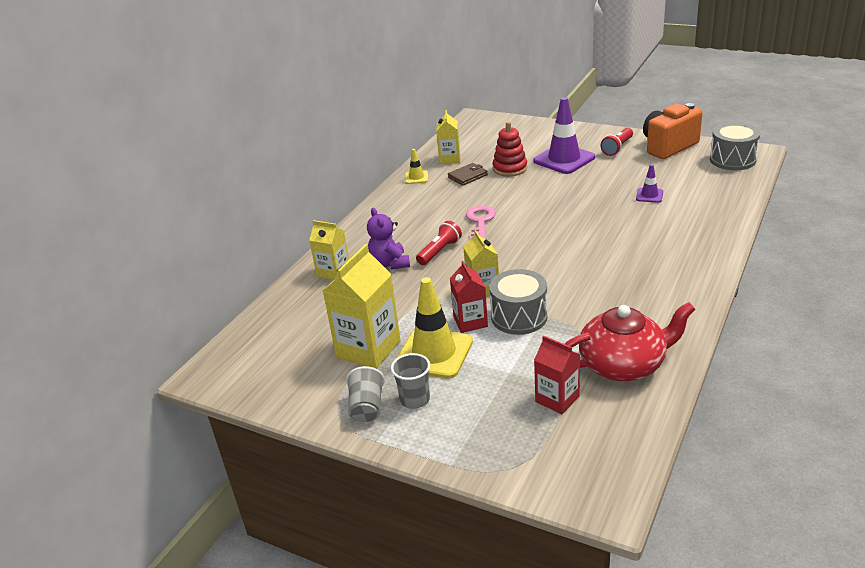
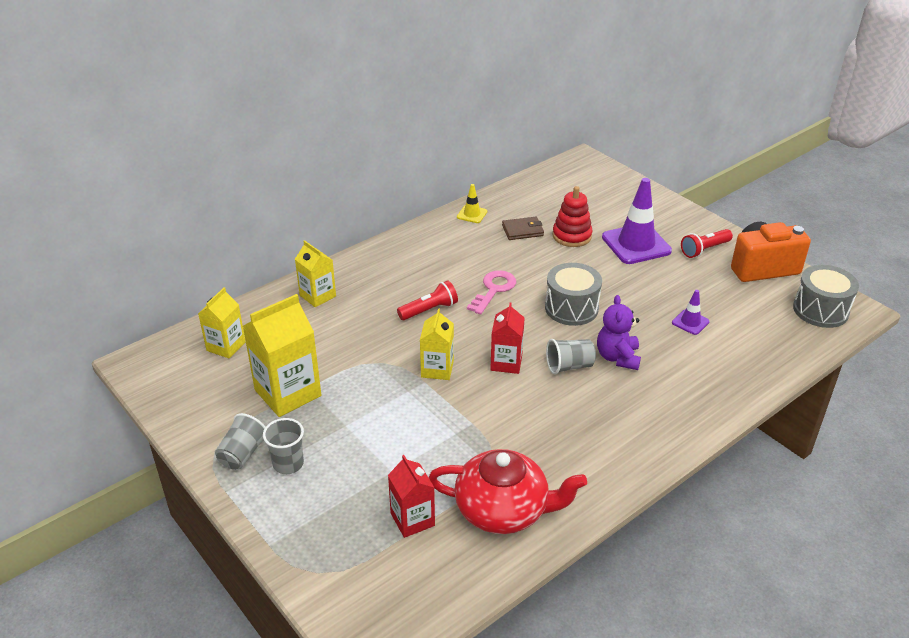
camera: 20 degrees right, 5 degrees up
(389, 264) = (374, 306): purple teddy bear -> purple teddy bear (617, 357)
(434, 353) = (340, 422): yellow traffic cone -> none
(449, 158) = (521, 202): yellow carton -> yellow carton (226, 346)
(470, 322) = (398, 401): red carton -> red carton (506, 362)
(519, 317) = (447, 414): grey drum -> grey drum (571, 308)
(586, 252) = (569, 366): none -> grey cup

